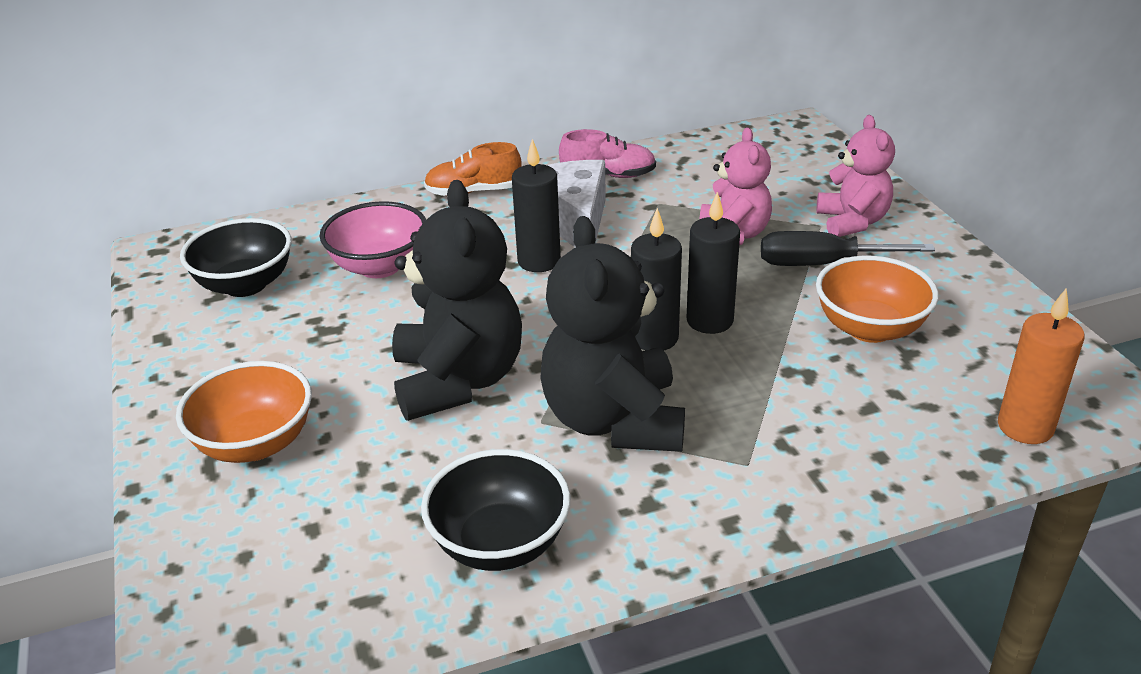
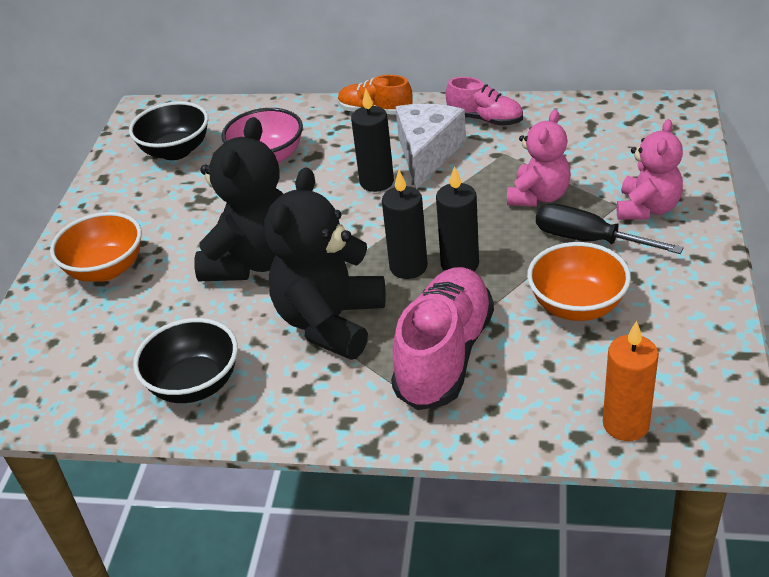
camera: 30 degrees right, 5 degrees up
(778, 417) = (444, 355): none -> pink shoe

